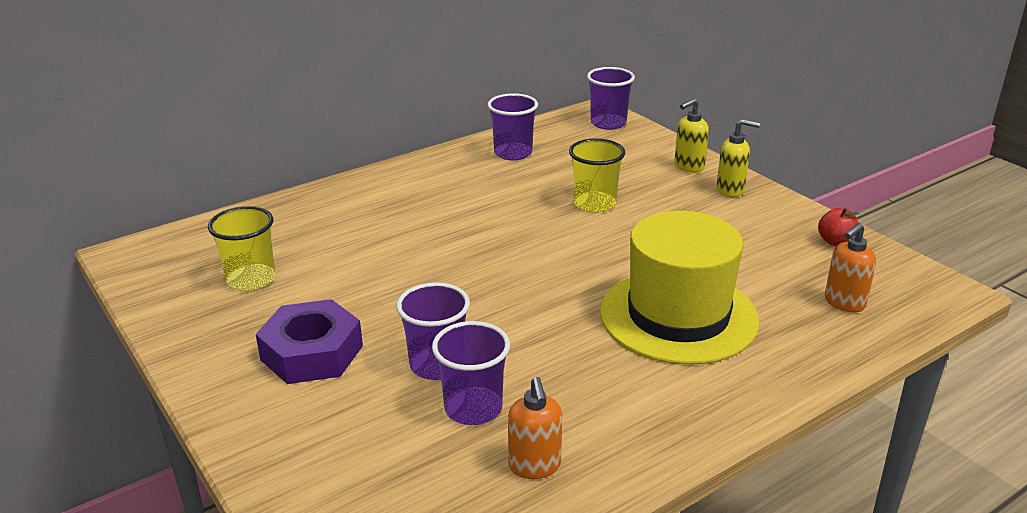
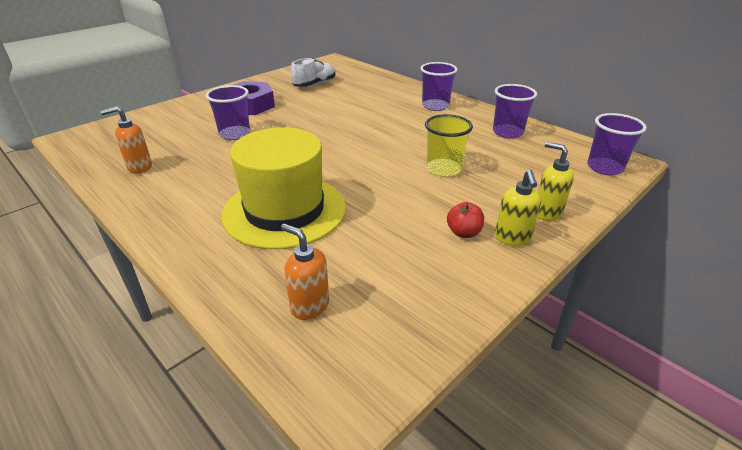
camera: 80 degrees right, 5 degrees up
(251, 279) = (314, 84): yellow cup -> white shoe
(473, 408) = (194, 147): purple cup -> purple cup (435, 106)
(836, 242) = (432, 310): red apple -> red apple (463, 233)

